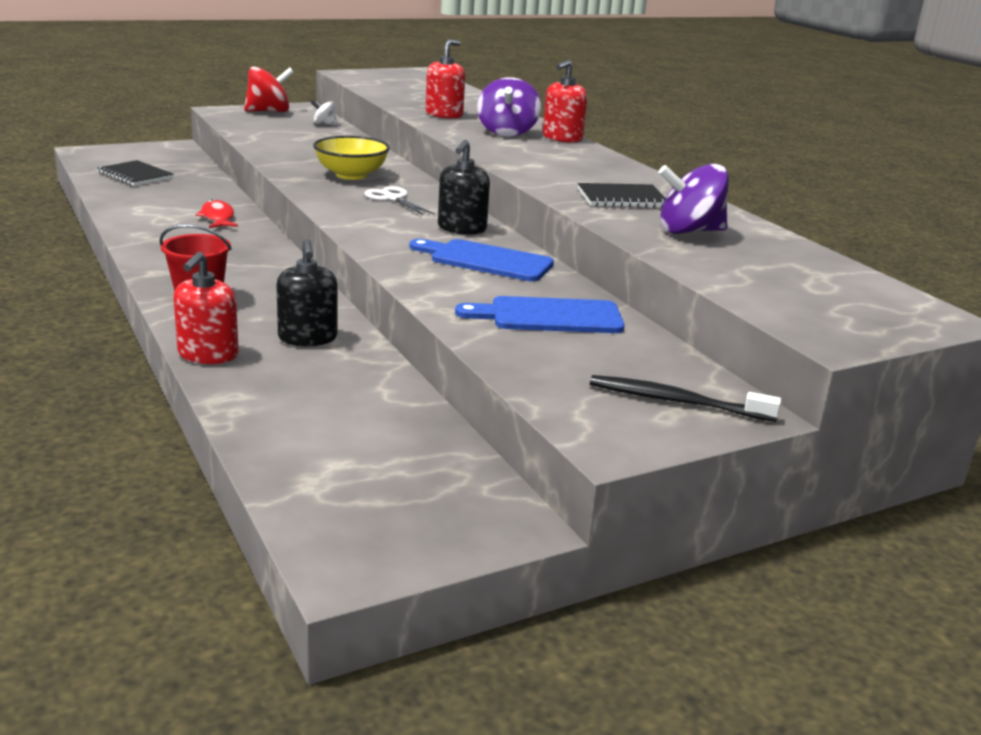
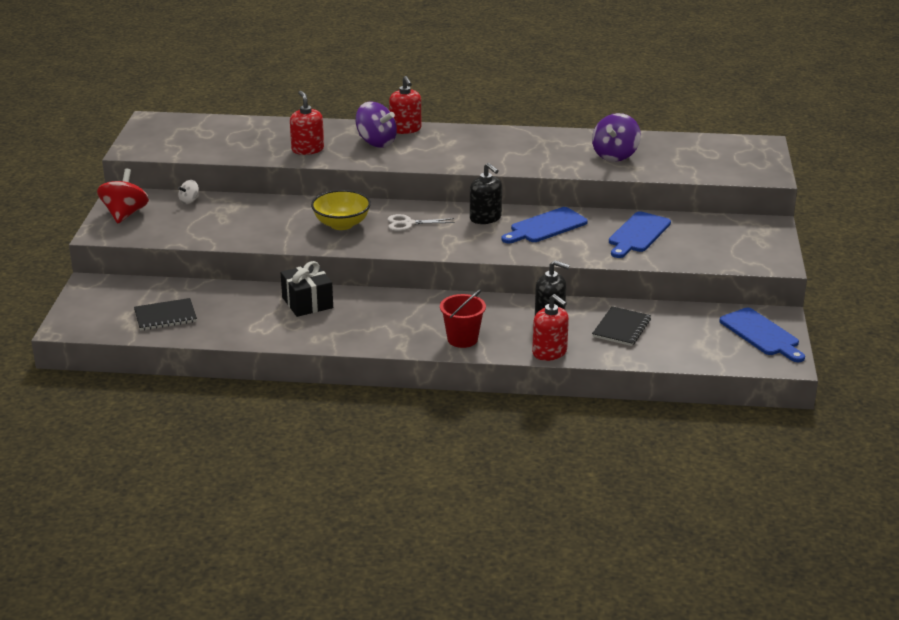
camera: 55 degrees left, 5 degrees up
(218, 218) = (307, 302): red fish -> black gift
(430, 518) = (761, 334): none -> blue cutting board
(621, 198) = (547, 153): black notebook -> black notebook (621, 328)
(676, 401) = (751, 236): black toothbrush -> none

